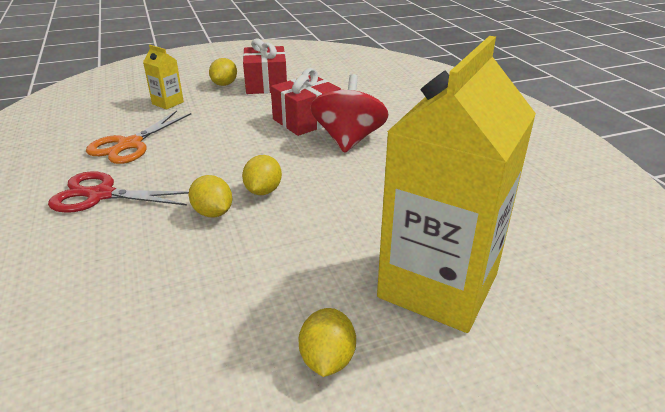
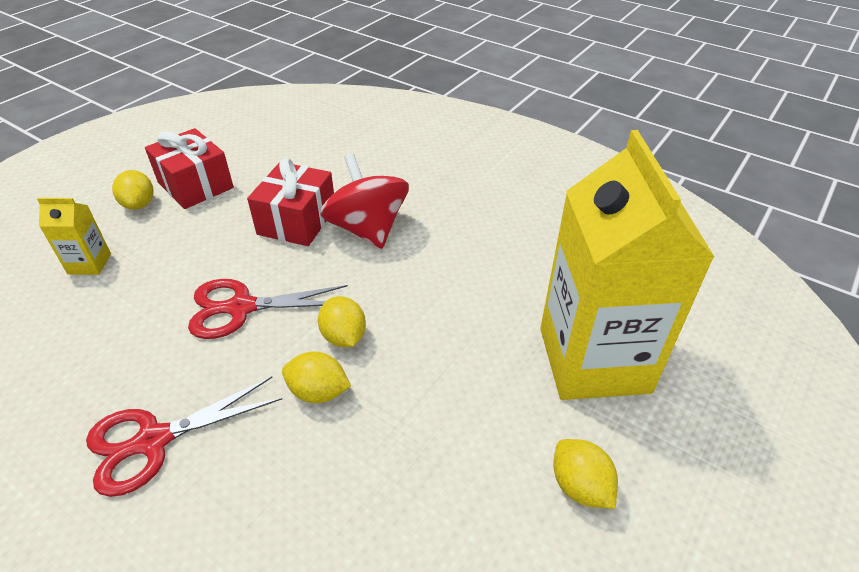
camera: 35 degrees left, 10 degrees up
(130, 144) = (108, 350): orange scissors -> none
(220, 152) = (241, 307): none -> red scissors

